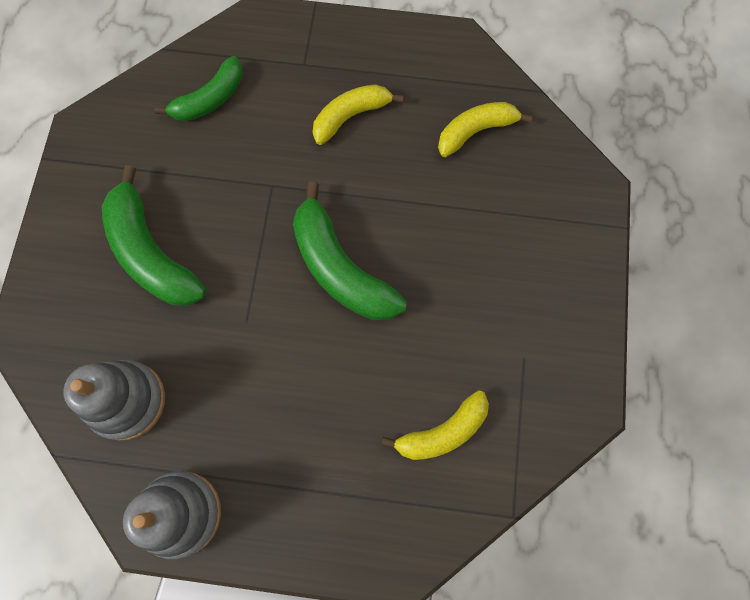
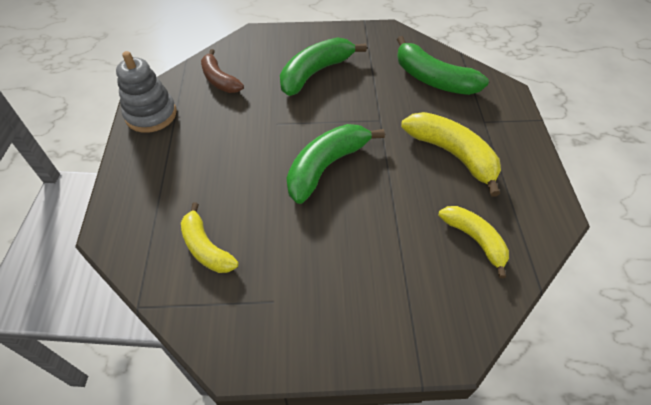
camera: 80 degrees right, 20 degrees down
(127, 400) = (219, 80): grey stacking toy -> brown banana
(210, 99) = (433, 79): green banana -> green banana, size x1.53
(351, 116) = (452, 154): yellow banana -> yellow banana, size x1.53

